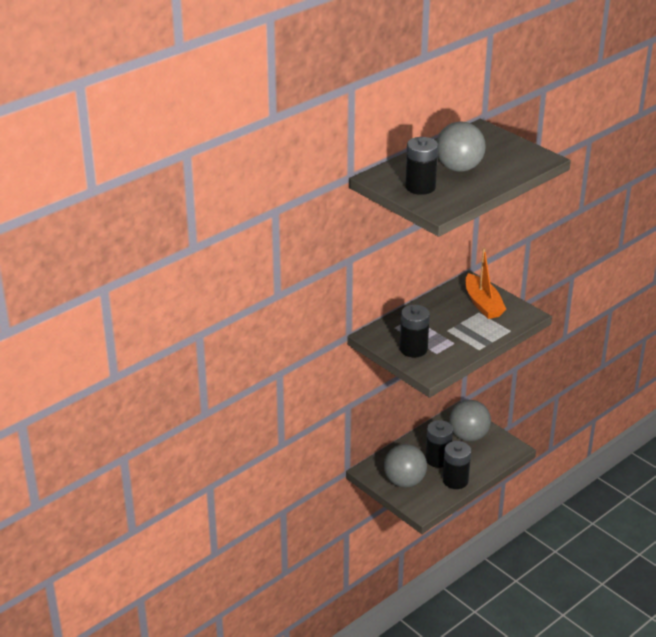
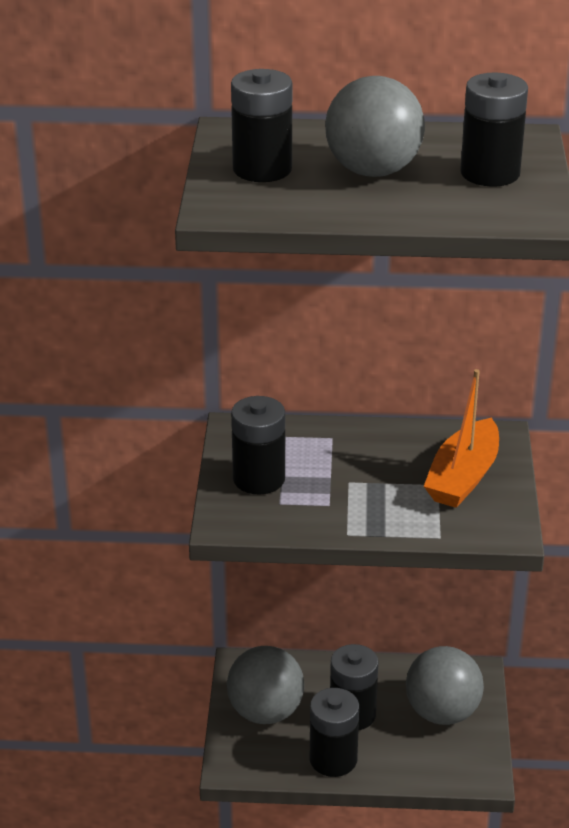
camera: 45 degrees right, 0 degrees up
(498, 149) = (490, 173): none -> black battery

